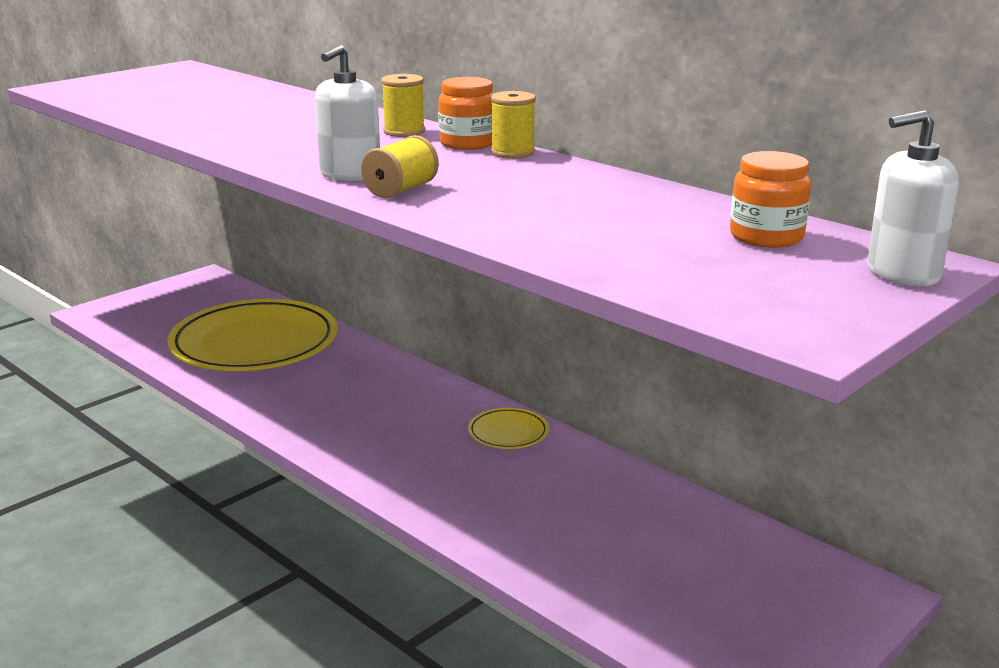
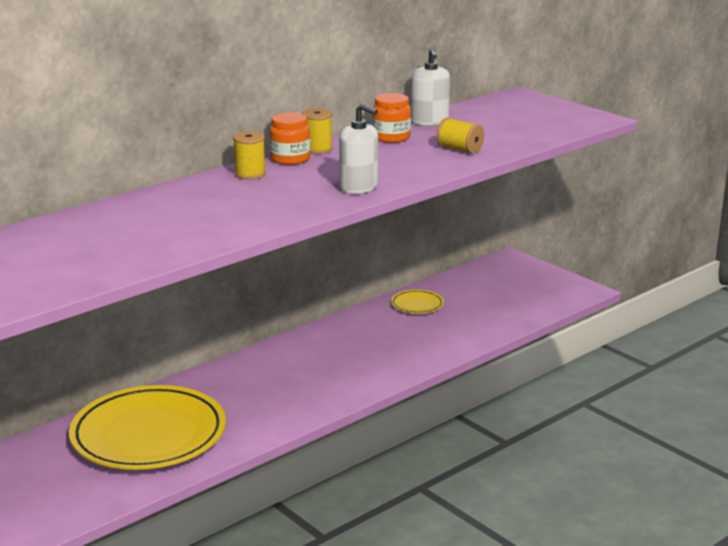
camera: 85 degrees left, 0 degrees up
(401, 190) = (395, 175): yellow spool -> yellow spool (459, 149)
(508, 432) = (338, 332): yellow plate -> yellow plate (417, 305)
(766, 237) = (483, 113): orange jar -> orange jar (391, 137)
(902, 273) = (530, 100): white soap dispenser -> white soap dispenser (429, 122)

